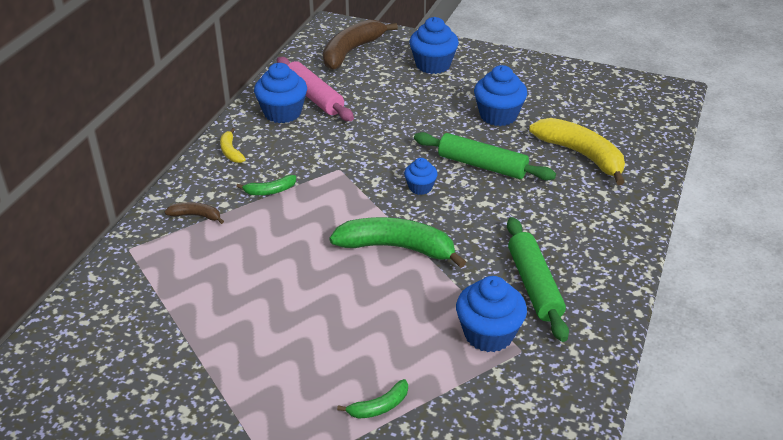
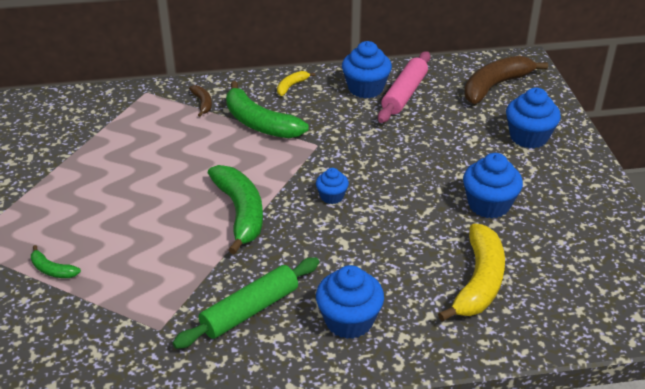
camera: 60 degrees right, 0 degrees up
(270, 191) = (259, 123): green banana -> green banana, size x2.11
(351, 51) = (495, 86): brown banana -> brown banana turned 45 degrees counterclockwise
(482, 165) = (398, 221): green rolling pin -> none
(488, 334) = (168, 302): blue cupcake -> blue cupcake (349, 321)

